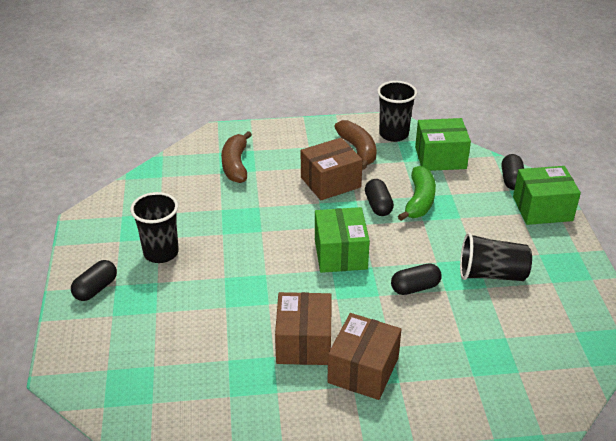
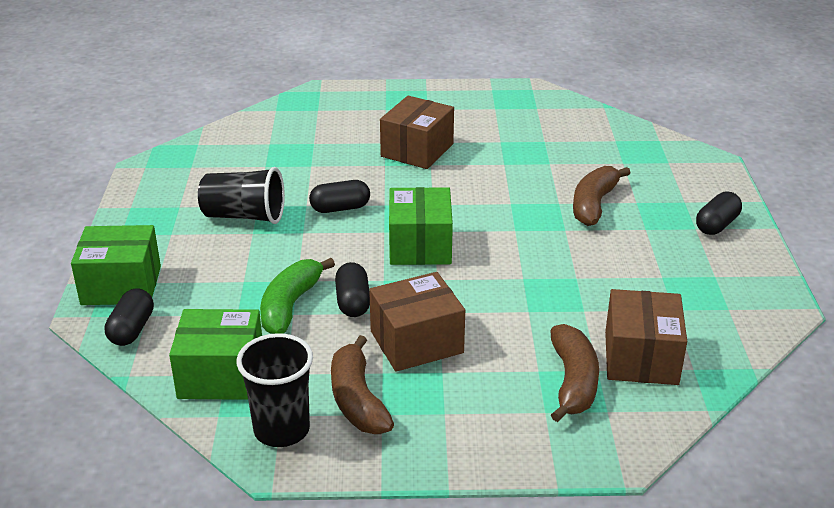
camera: 175 degrees left, 5 degrees down
(161, 253) = (652, 258): black cup -> none
(195, 306) = (594, 204): none -> brown banana
(304, 342) = (473, 171): brown box -> brown box (641, 358)

